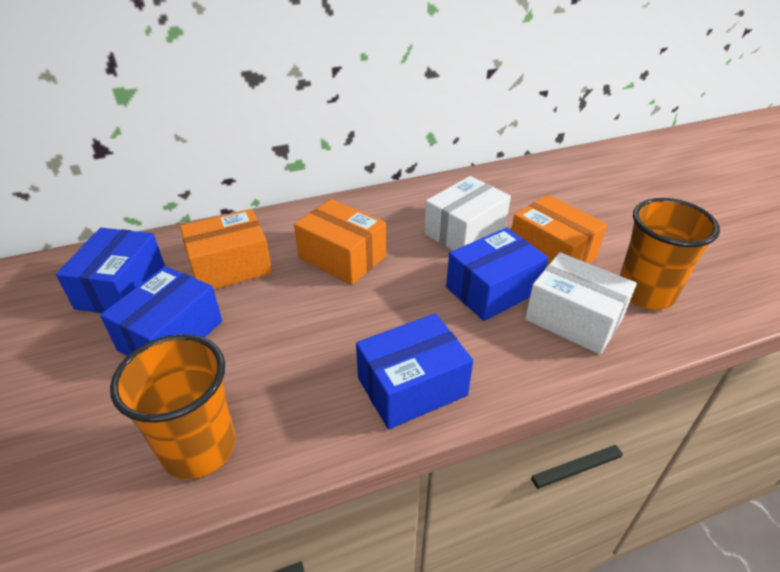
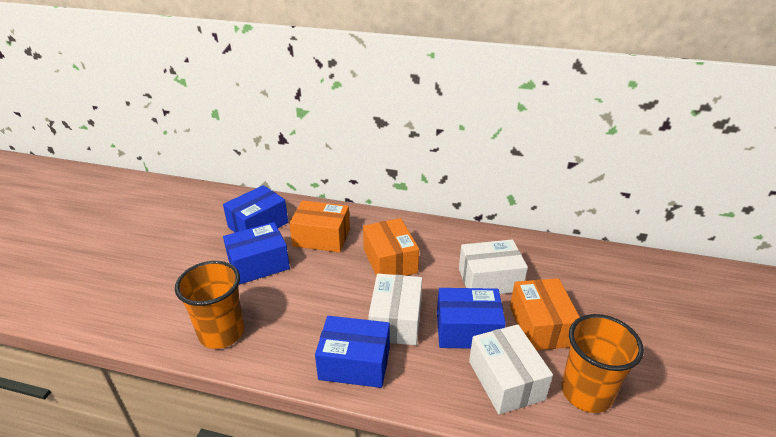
camera: 35 degrees right, 5 degrees down
(411, 317) = (396, 320): none -> white box

